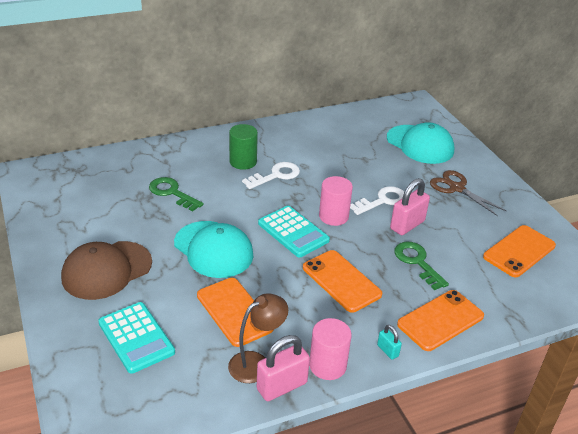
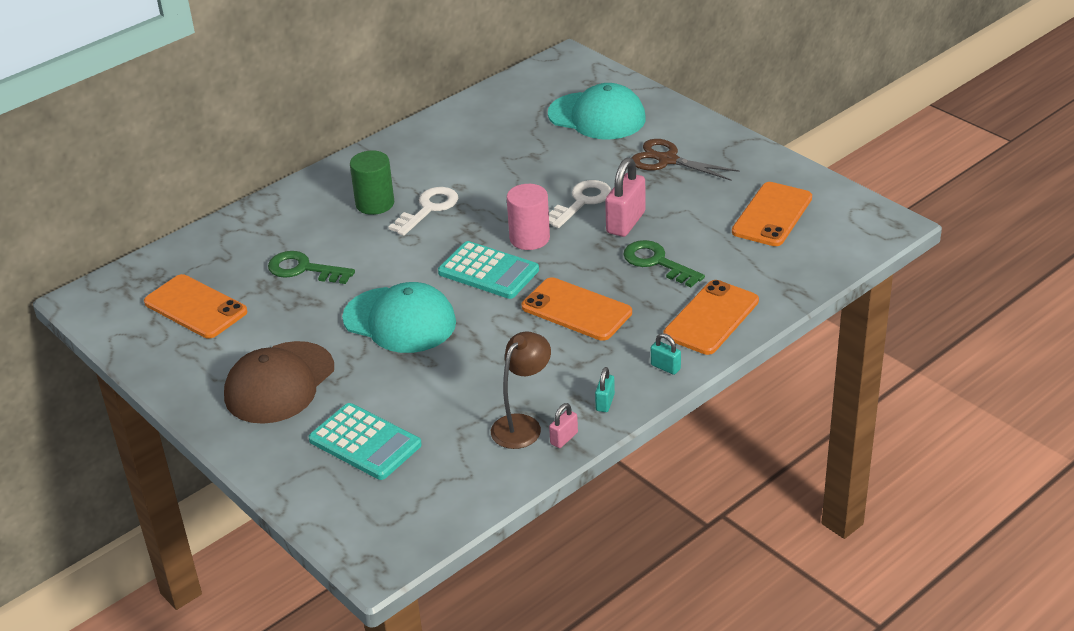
camera: 15 degrees left, 0 degrees up
(234, 311) = (466, 380): orange phone -> orange phone (195, 307)
(282, 386) = (564, 438): pink padlock -> pink padlock, size x0.51
(327, 365) = (605, 402): pink cylinder -> turquoise padlock

